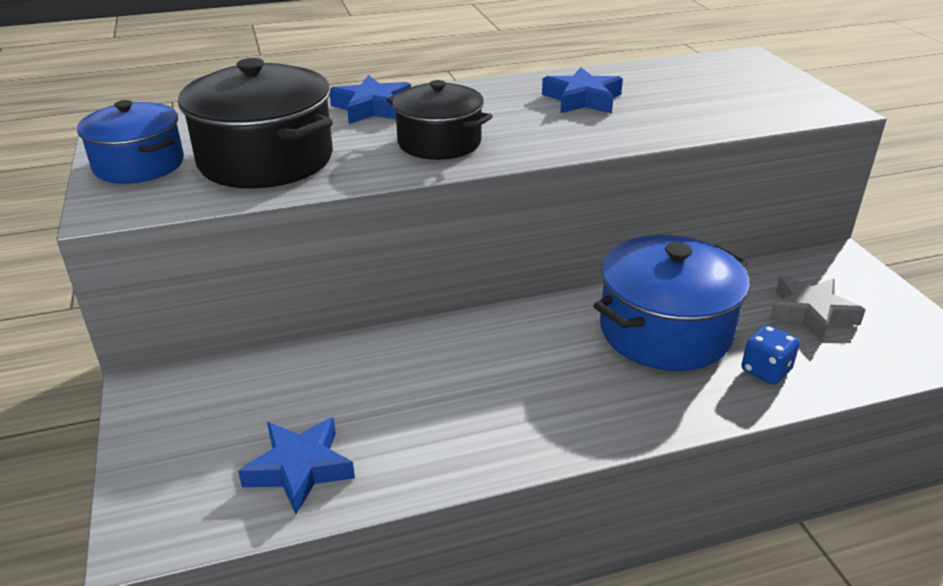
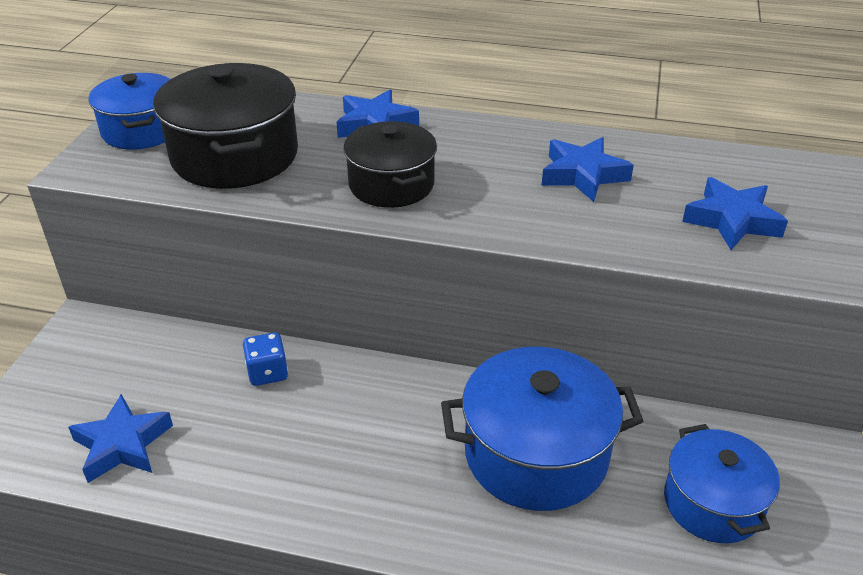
camera: 30 degrees right, 5 degrees up
(717, 99) = (732, 220): none -> blue star
(765, 370) = (595, 543): blue dice -> blue dice (267, 373)
(811, 313) = (712, 503): grey star -> blue pot

